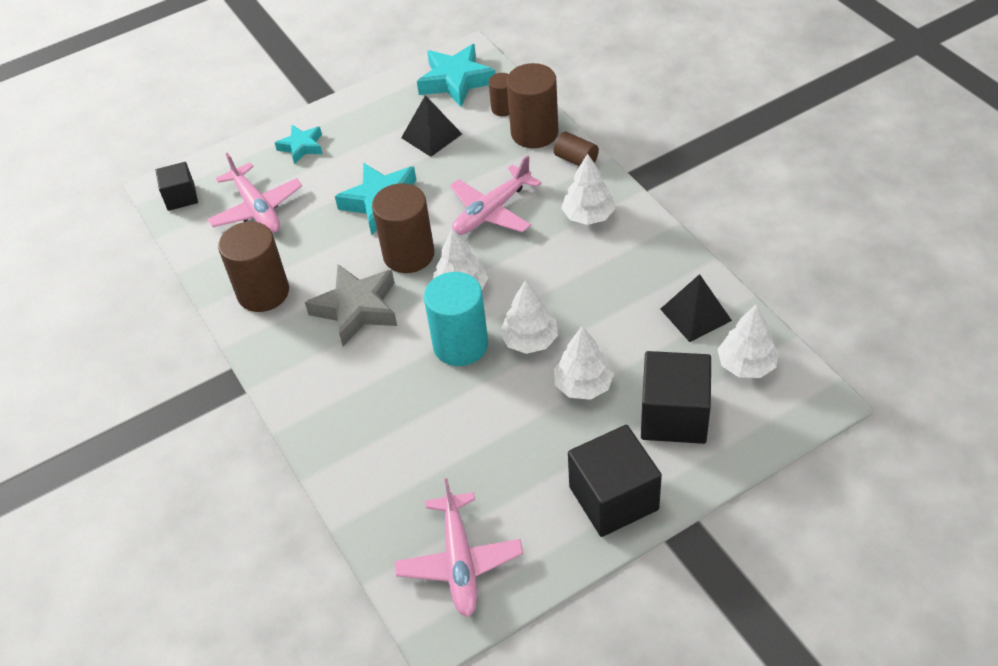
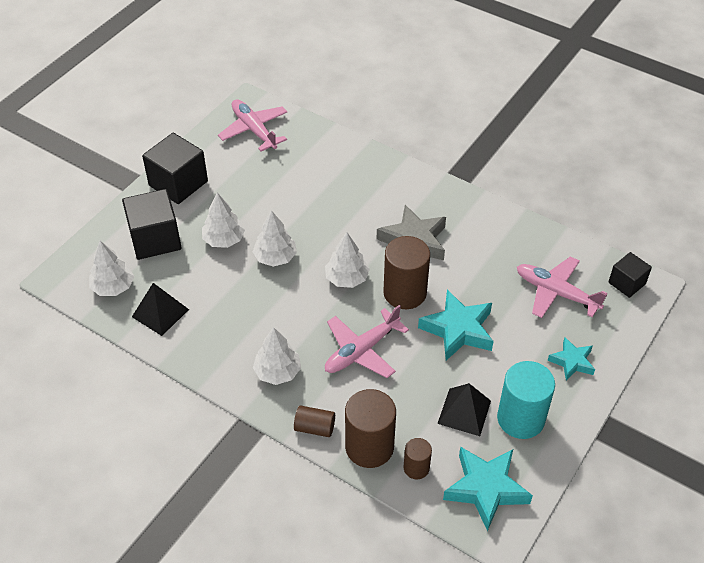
camera: 150 degrees right, 0 degrees up
(263, 292) = (490, 232): brown cylinder -> none
(460, 345) = (323, 240): turquoise cylinder -> turquoise cylinder (520, 419)
(491, 211) = (361, 350): pink plane -> pink plane turned 150 degrees counterclockwise

